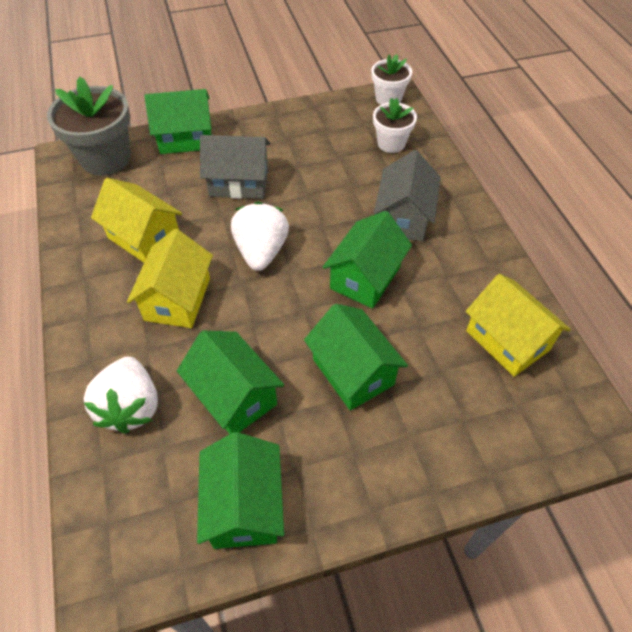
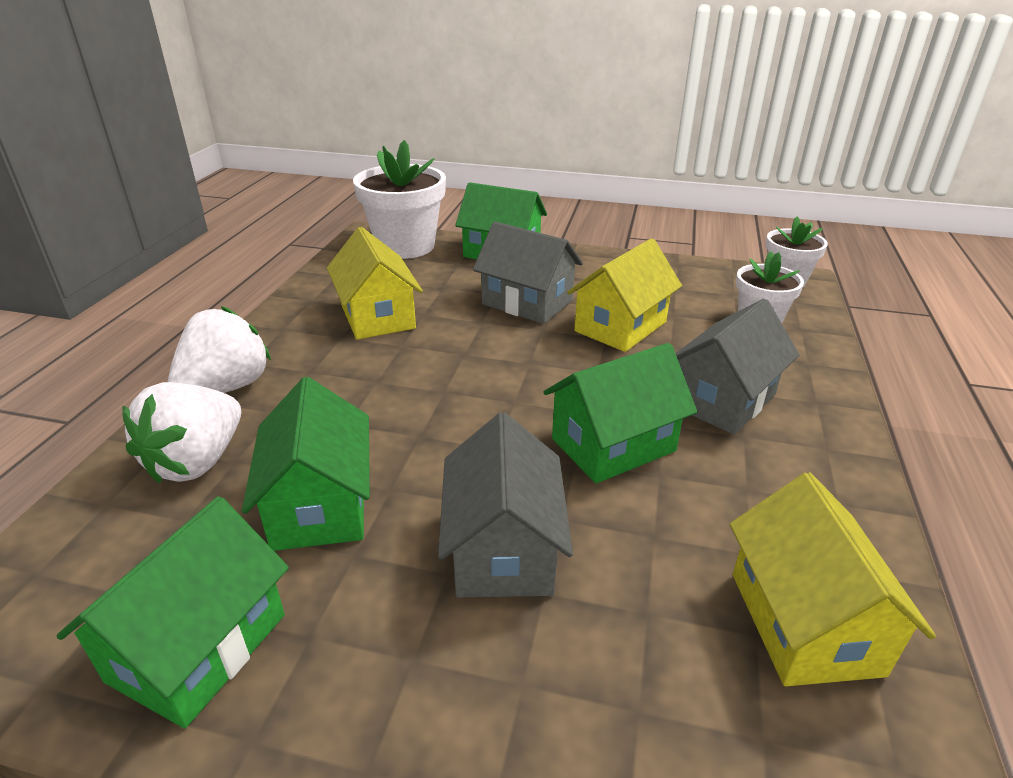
camera: 30 degrees right, 20 degrees down
(105, 159) = (405, 246): grey flower pot -> white flower pot
(177, 299) = (356, 380): yellow house -> yellow house (620, 326)
(261, 251) = (496, 370): white strawberry -> white strawberry (226, 388)
(353, 371) = (503, 549): green house -> grey house

